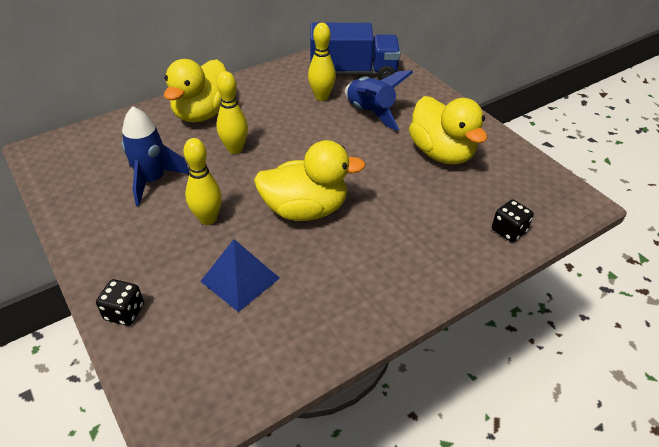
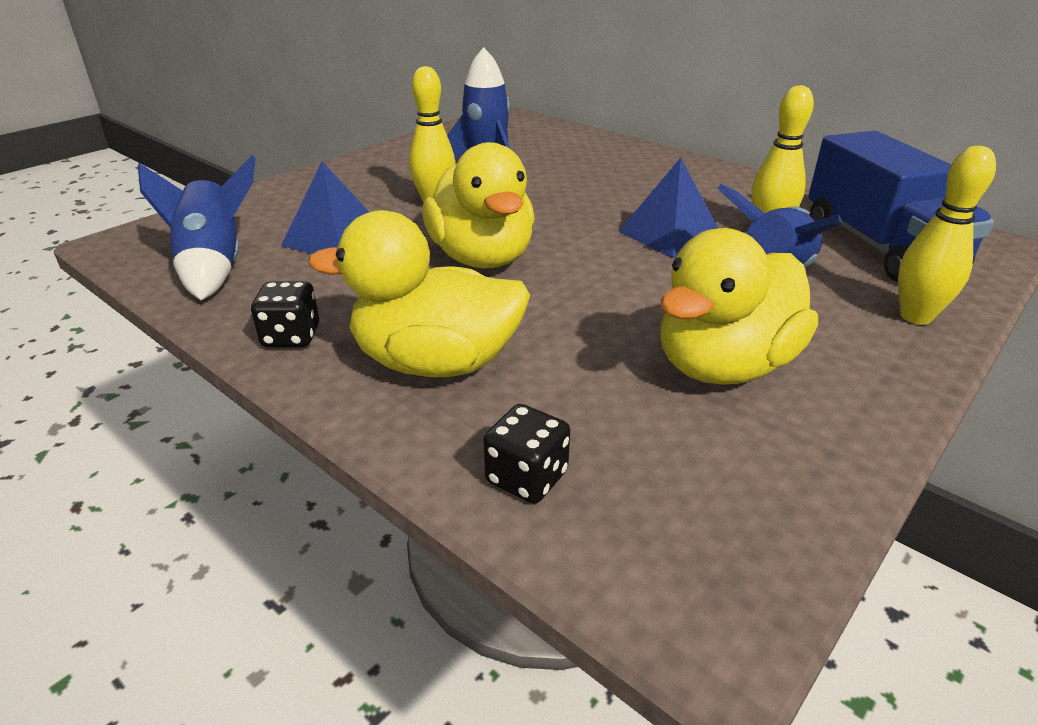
camera: 75 degrees right, 10 degrees down
(124, 312) = (278, 192): black dice -> black dice (291, 336)
(203, 113) = (637, 166): yellow duck -> yellow duck (436, 363)
(235, 149) = (579, 195): yellow bowling pin -> yellow bowling pin (915, 317)
(258, 353) = (214, 267): none -> blue rocket
(308, 129) = (670, 234): none -> blue pyramid

